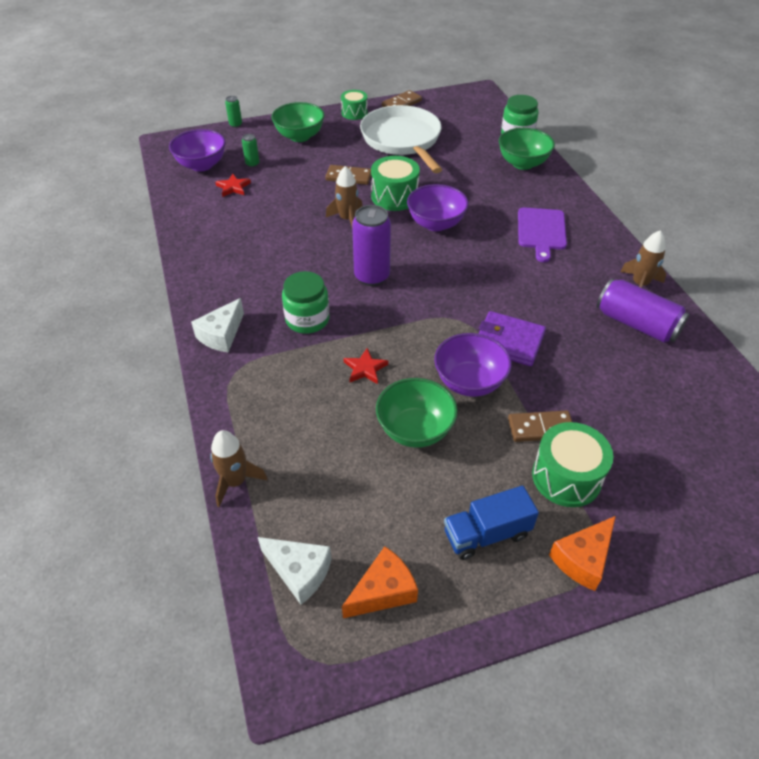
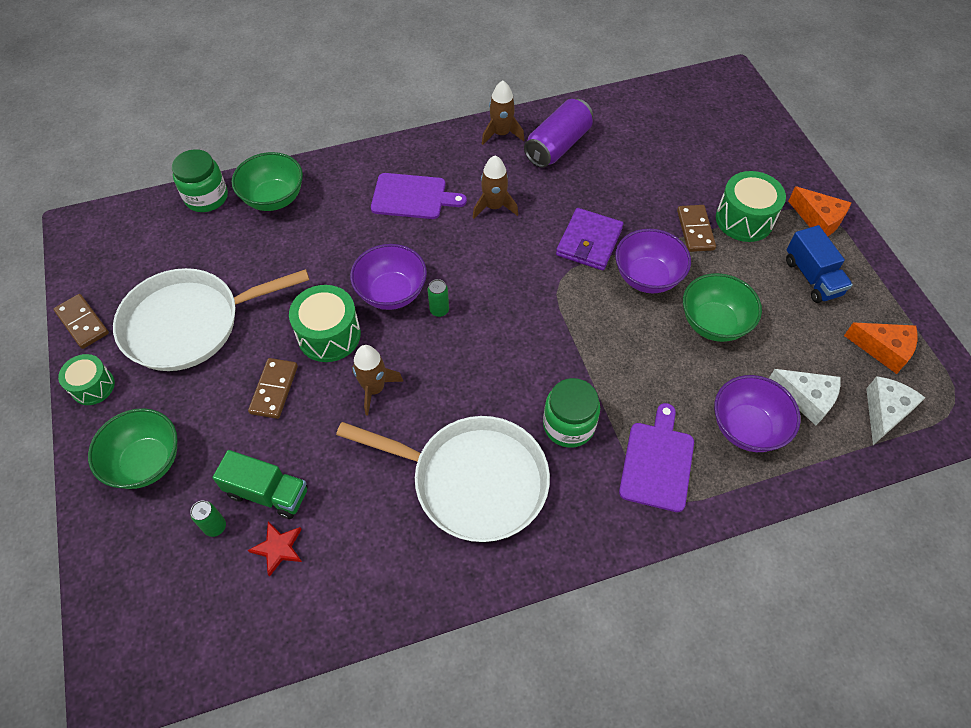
camera: 90 degrees left, 10 degrees up
(202, 165) = (204, 609): purple bowl -> purple bowl (746, 428)
(221, 335) = (601, 519): white cheese -> white cheese (806, 399)
(235, 125) = (81, 570): green can -> green can (439, 310)
(235, 481) = (806, 476): brown rocket -> brown rocket (494, 206)
(266, 267) = (473, 481): none -> white pan
(266, 373) = (657, 462): none -> purple cutting board
(271, 180) = (267, 493): none -> green truck
(365, 368) = (640, 365): red star -> none
(372, 276) = (491, 360): purple can -> none
(383, 591) = (883, 349): orange cheese -> orange cheese turned 150 degrees clockwise

